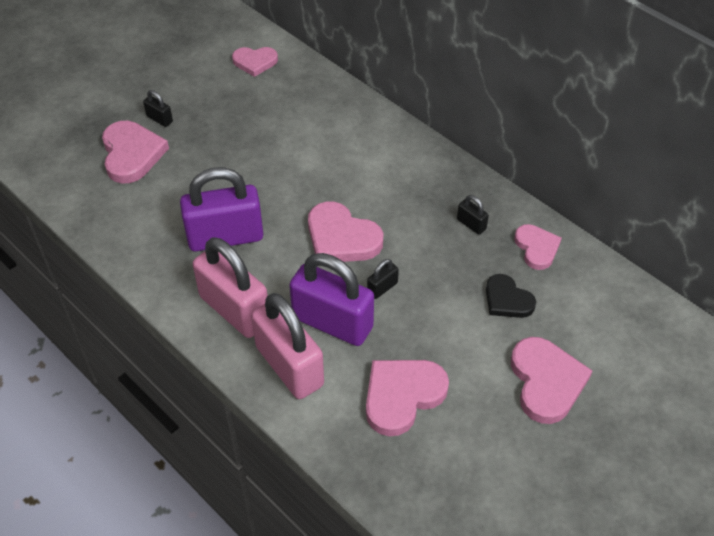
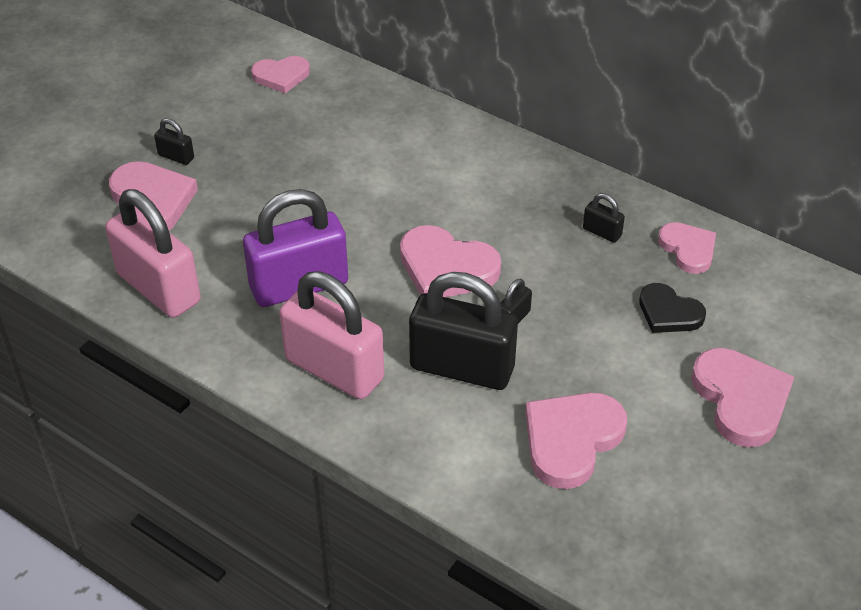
camera: 10 degrees left, 5 degrees down
(289, 366) = (422, 425): pink padlock -> pink padlock (159, 288)
(332, 322) = (462, 367): purple padlock -> black padlock

